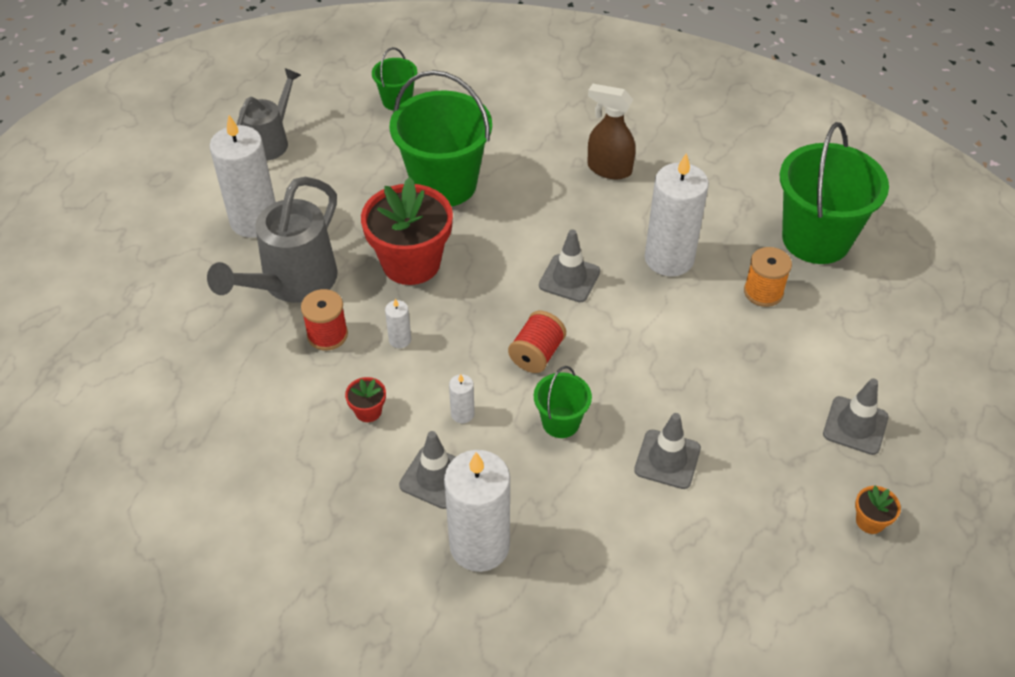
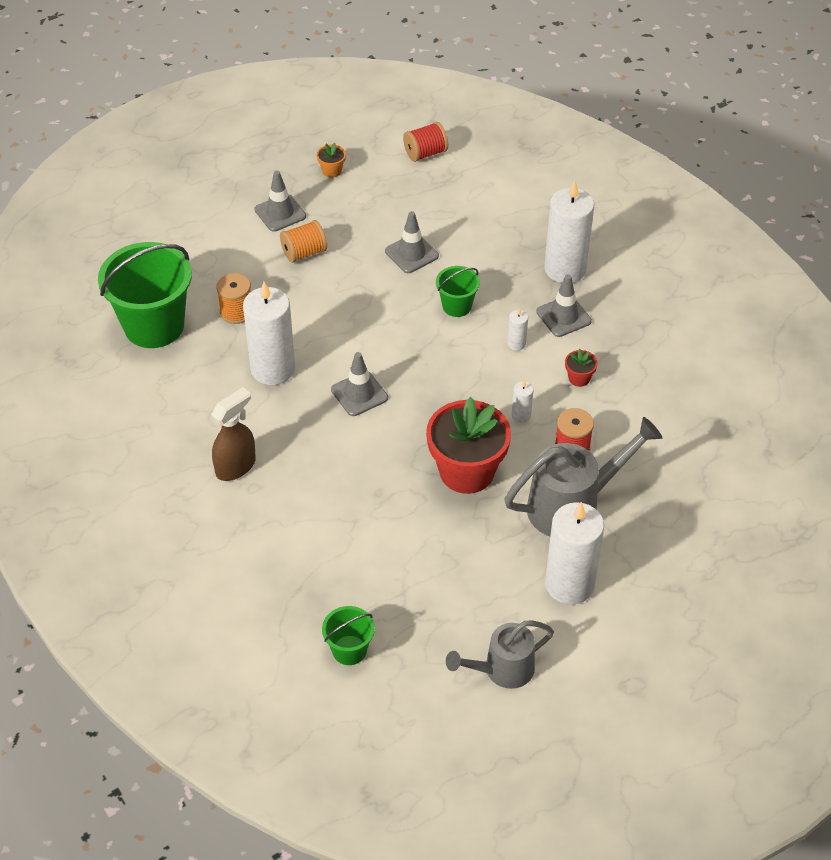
camera: 145 degrees left, 0 degrees up
(444, 184) = (382, 529): green bucket -> none
(537, 354) = (433, 354): red spool -> red spool (425, 153)
(609, 169) = (236, 466): brown spray bottle -> brown spray bottle turned 105 degrees counterclockwise
(776, 392) = (304, 252): none -> orange spool

